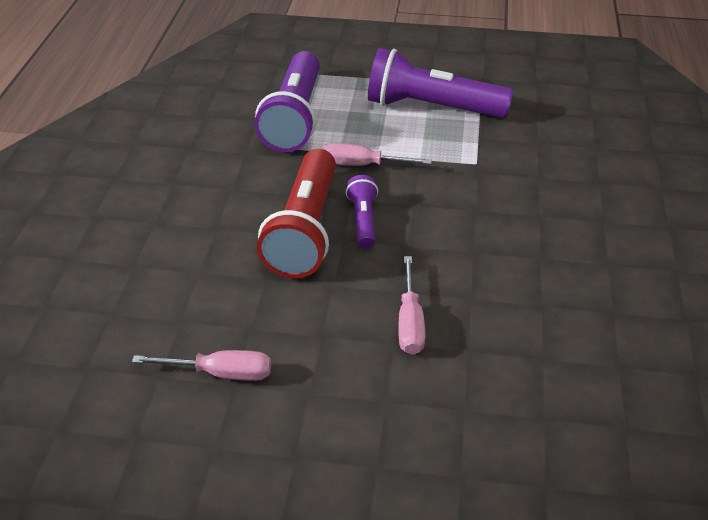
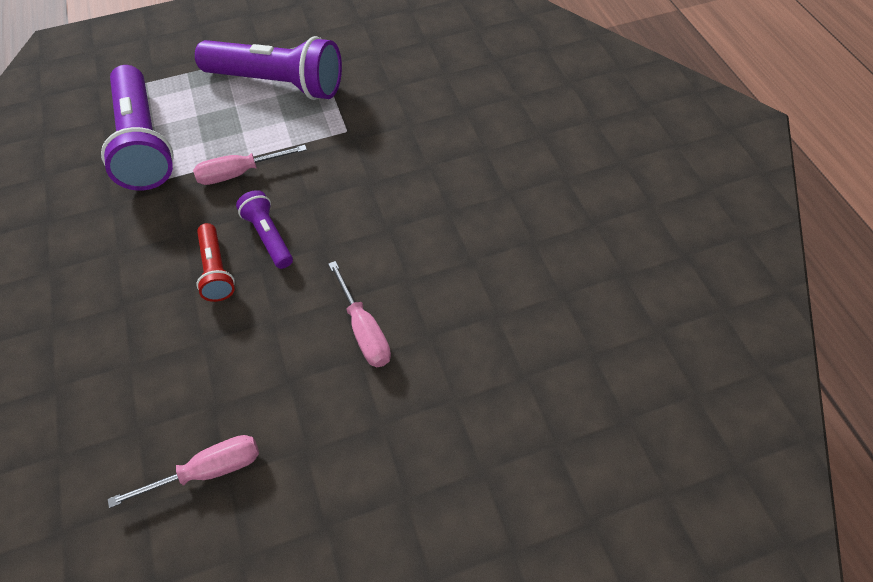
camera: 25 degrees left, 15 degrees up
(305, 230) = (216, 270): red flashlight -> red flashlight, size x0.50
(432, 108) = (277, 83): purple flashlight -> purple flashlight turned 150 degrees counterclockwise

